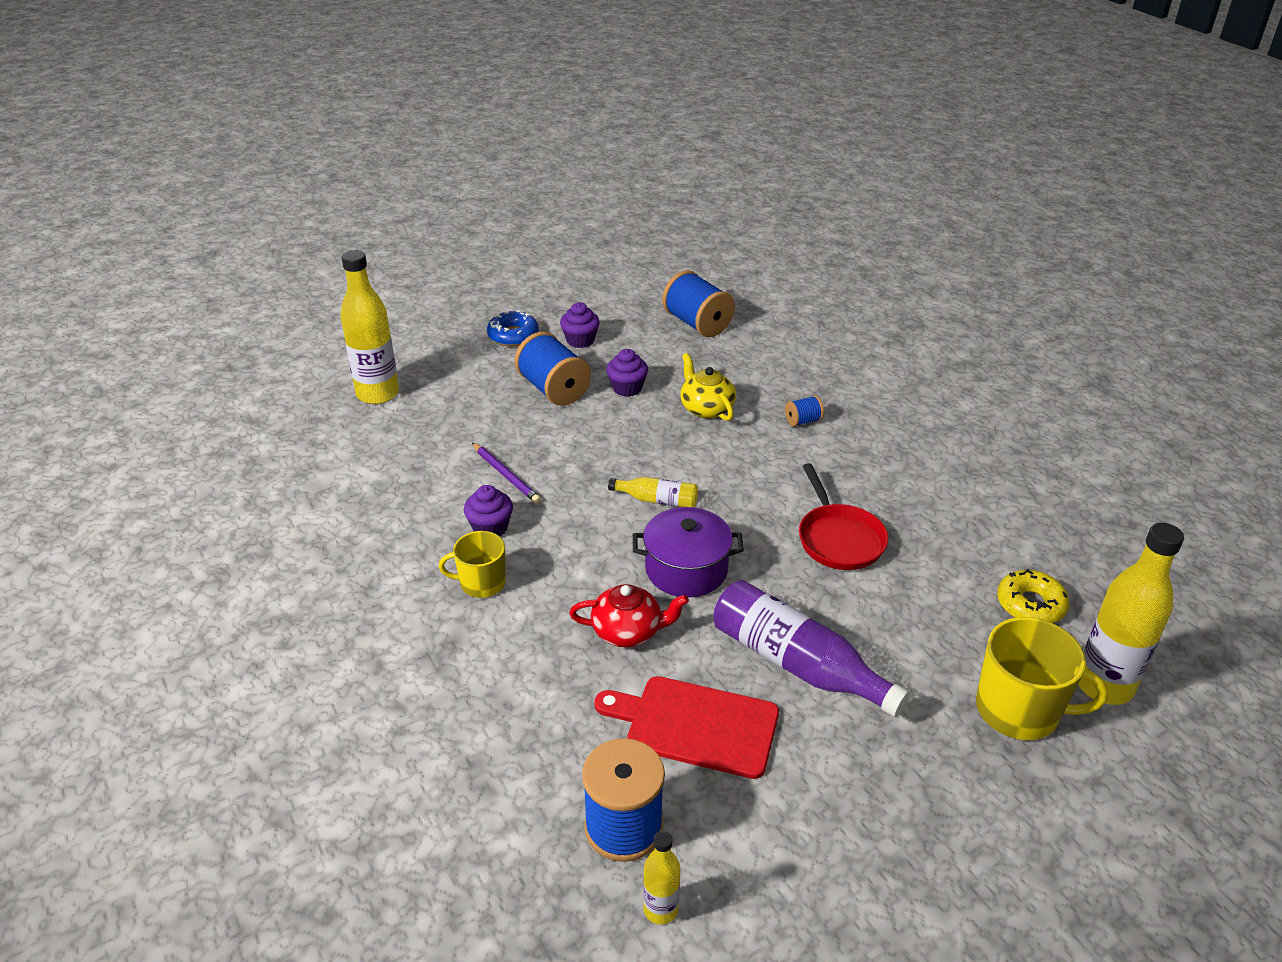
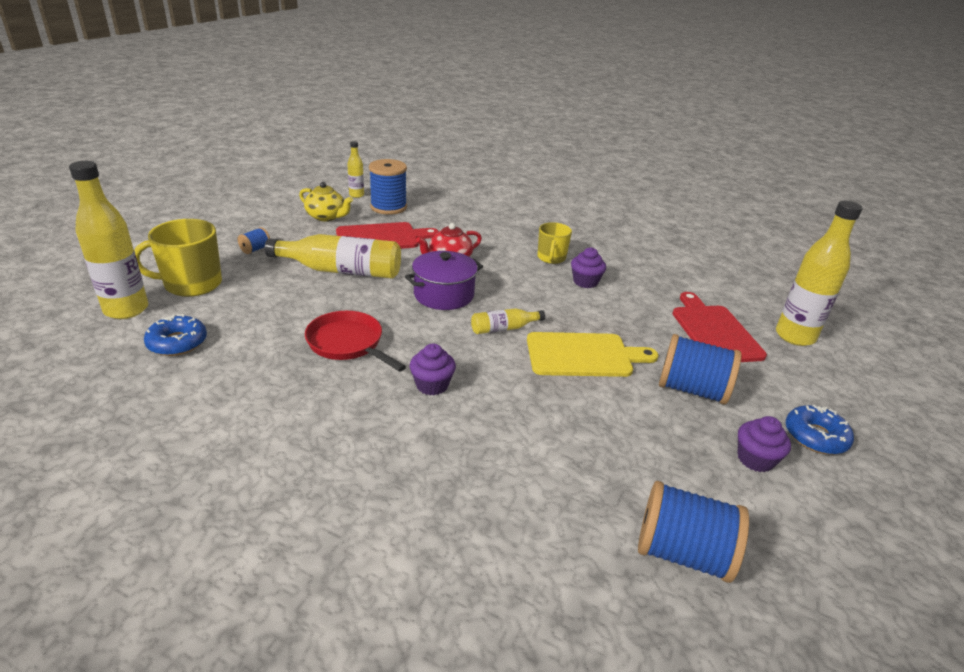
camera: 145 degrees right, 5 degrees down
(445, 424) = (714, 331): none -> red cutting board
(481, 583) = (551, 258): yellow mug -> yellow mug turned 135 degrees clockwise
(506, 475) = (621, 312): purple pencil -> none
(608, 446) = (583, 355): none -> yellow cutting board
(627, 388) = (638, 417): purple cupcake -> purple cupcake (432, 385)
(706, 408) = (546, 422): yellow teapot -> yellow teapot (326, 217)
(797, 664) = (341, 271): purple bottle -> yellow bottle
(803, 421) = (442, 445): blue spool -> blue spool (255, 249)
(1030, 604) = (177, 343): yellow donut -> blue donut

